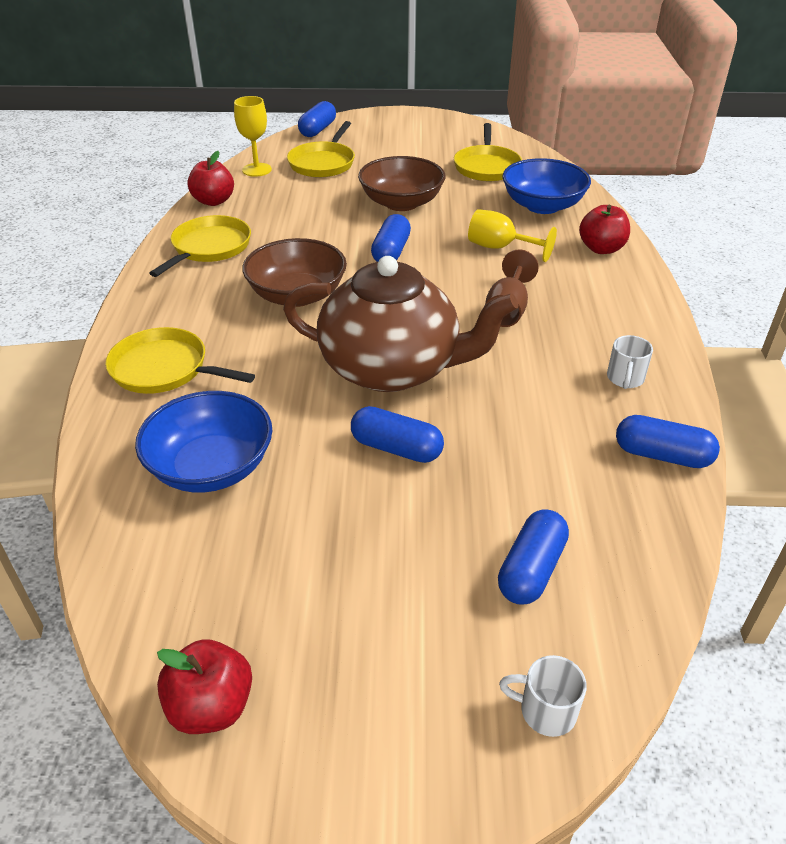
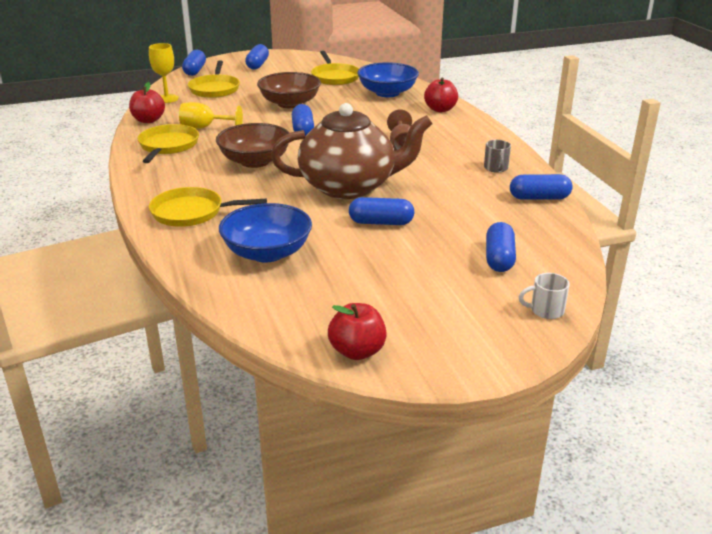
camera: 20 degrees left, 10 degrees down
(399, 131) = (257, 65): none -> blue capsule
(500, 248) = (375, 118): yellow goblet -> yellow goblet (205, 128)
(625, 379) = (496, 168): white mug -> grey mug

